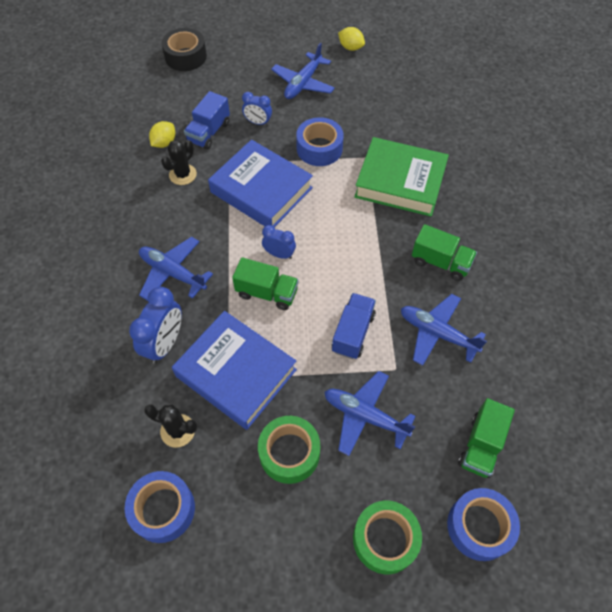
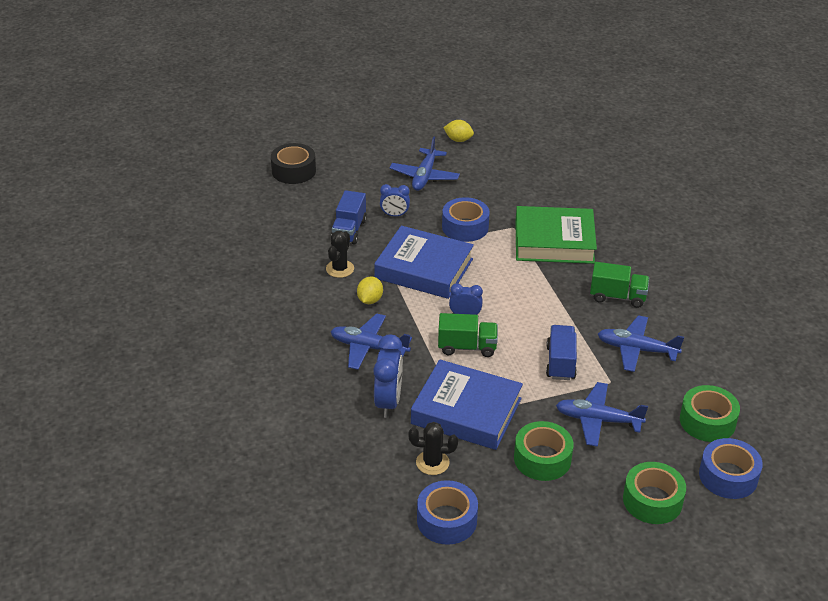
camera: 15 degrees left, 20 degrees down
(164, 143) = (308, 246): yellow lemon -> yellow lemon (370, 300)
(481, 445) = (707, 421): green truck -> green tape

